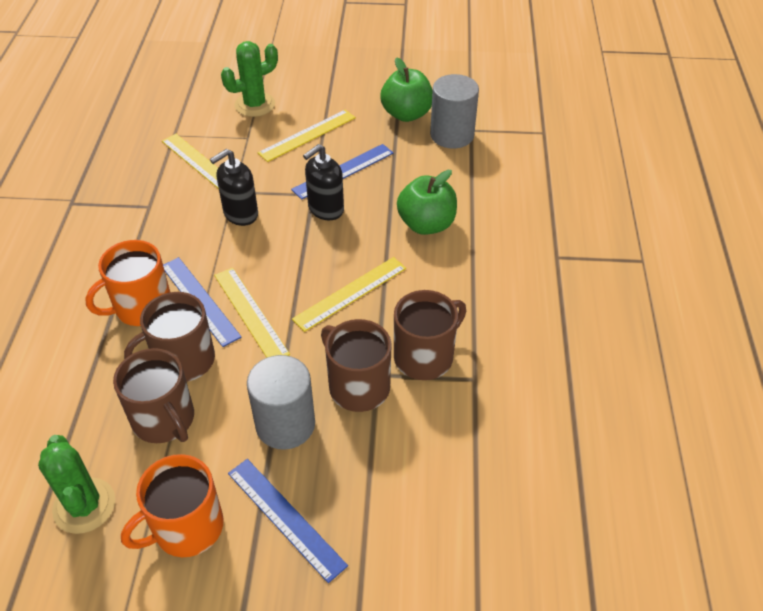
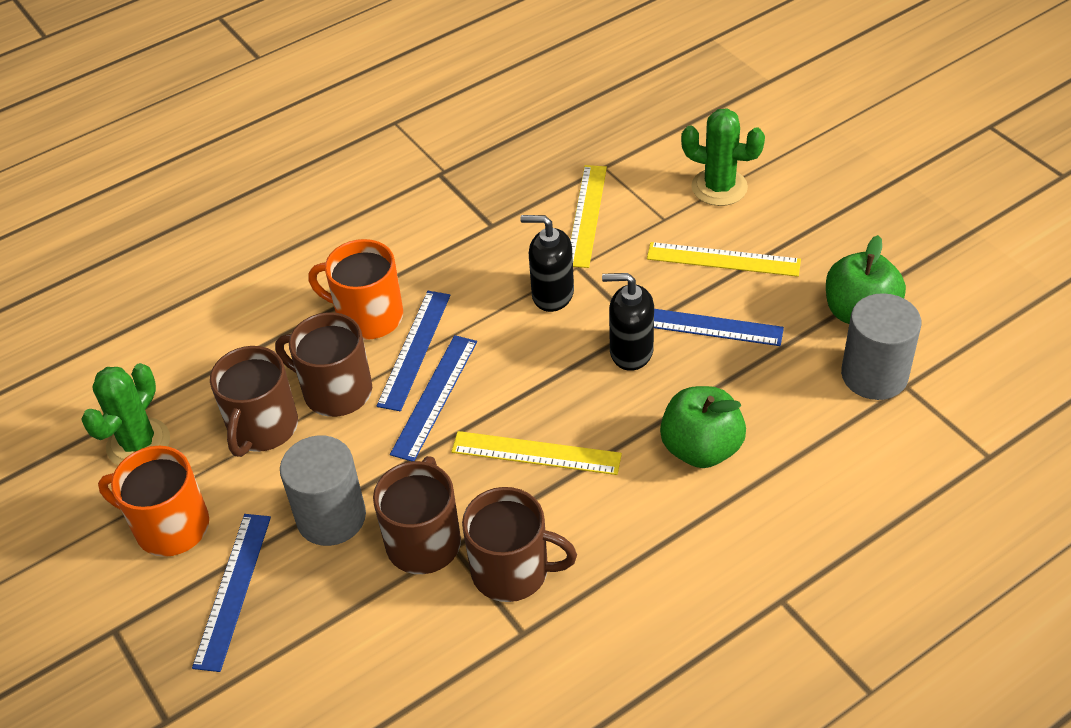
camera: 55 degrees right, 0 degrees up
(250, 313) = (434, 396): yellow ruler -> blue ruler

